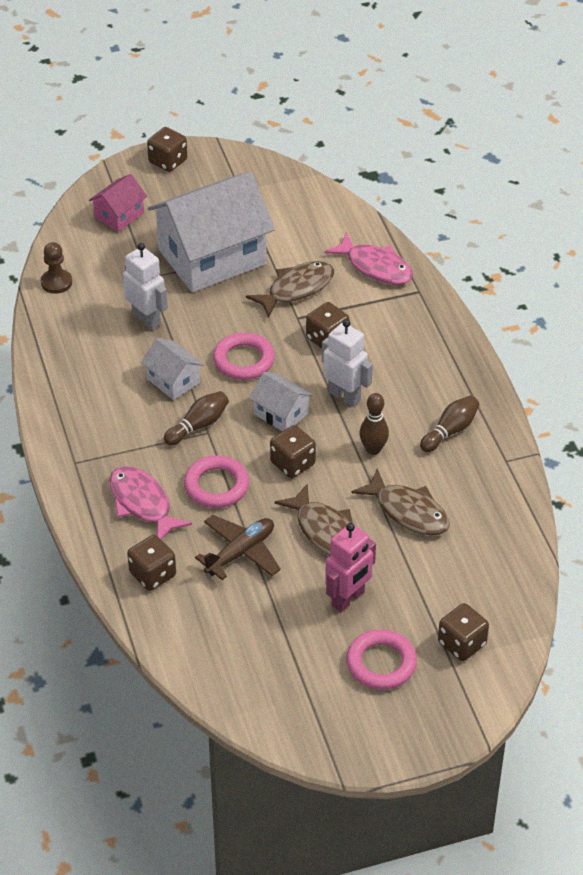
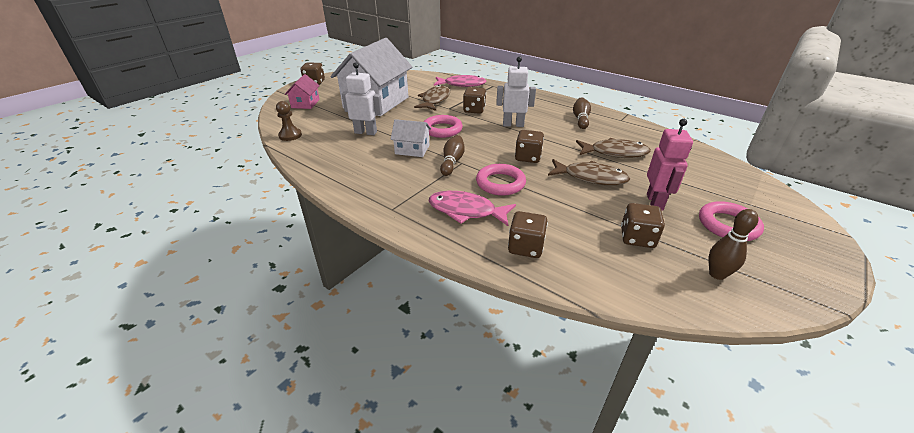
camera: 35 degrees left, 10 degrees down
(240, 552) = (562, 208): brown plane -> none
(281, 413) = (491, 141): white house -> none
(373, 449) = (558, 137): brown bowling pin -> brown bowling pin (717, 274)
(462, 644) = (741, 194): brown dice -> brown dice (637, 238)

